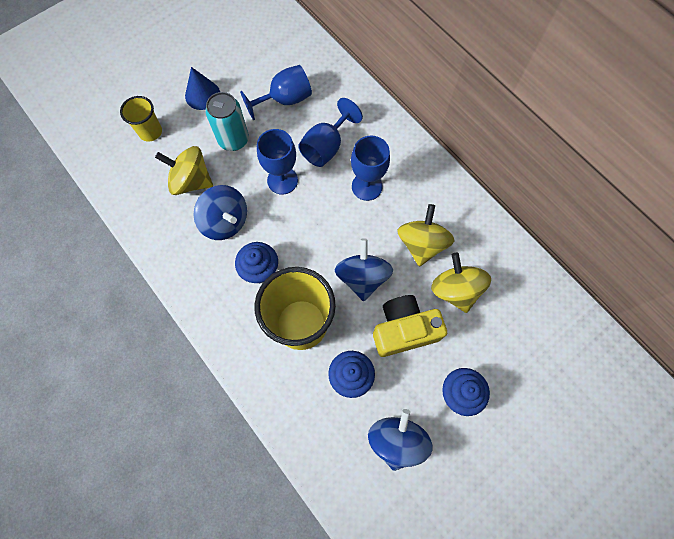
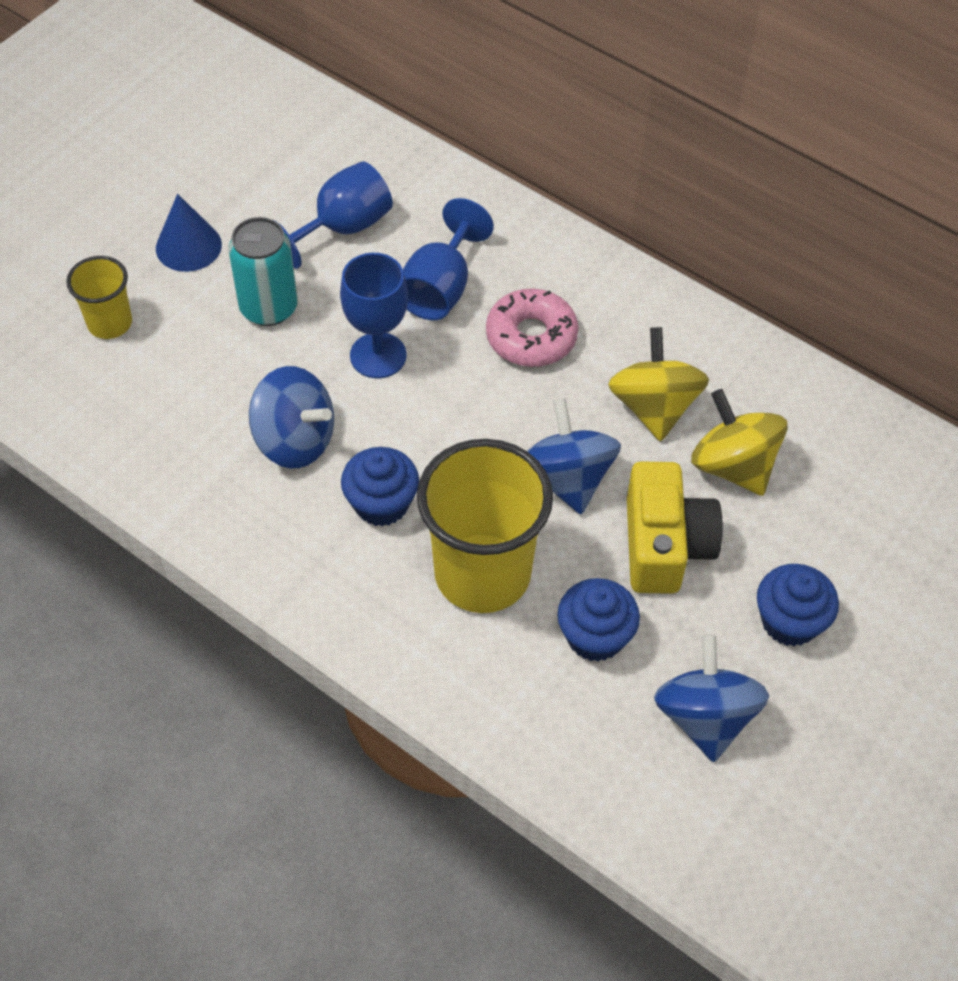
camera: 15 degrees left, 15 degrees down
(191, 181) = (211, 388): yellow spinning top -> none
(367, 186) = (531, 337): blue goblet -> pink donut
(404, 330) = (665, 545): yellow camera -> yellow camera turned 120 degrees clockwise

